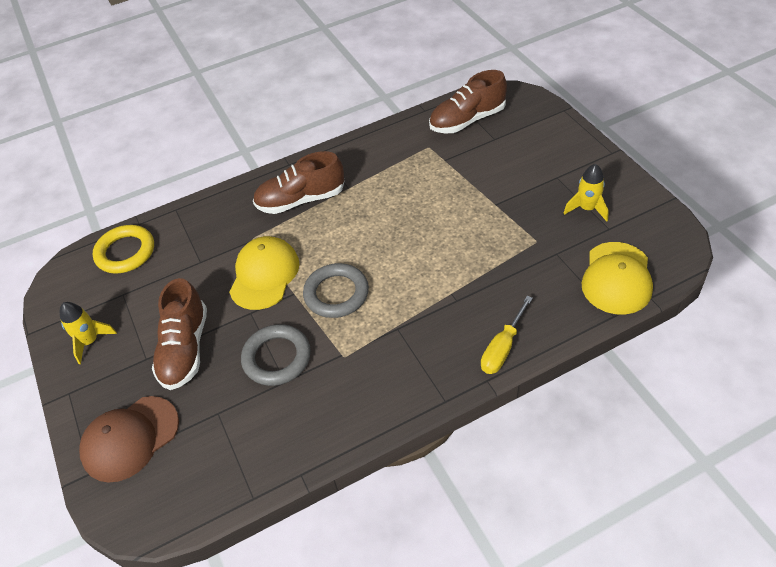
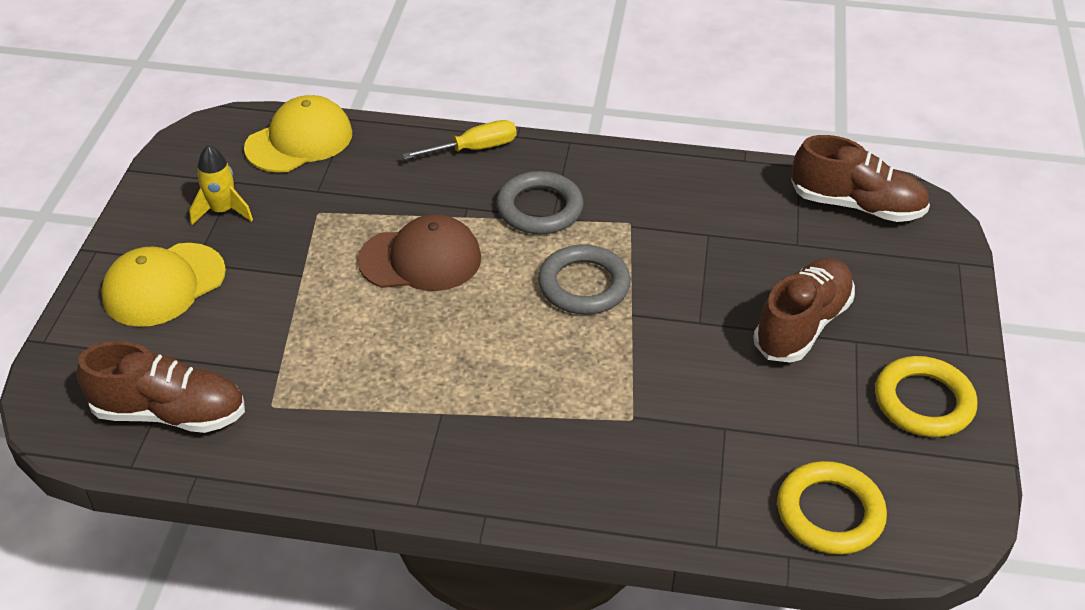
camera: 150 degrees left, 5 degrees down
(90, 341) = (923, 402): yellow rocket -> yellow ring
(130, 438) = (904, 269): brown cap -> brown cap (420, 259)
(264, 275) = (651, 357): yellow cap -> yellow cap (164, 285)
(277, 358) = (701, 259): grey ring -> grey ring (539, 208)
(301, 200) = (521, 436): brown shoe -> brown shoe (856, 205)

